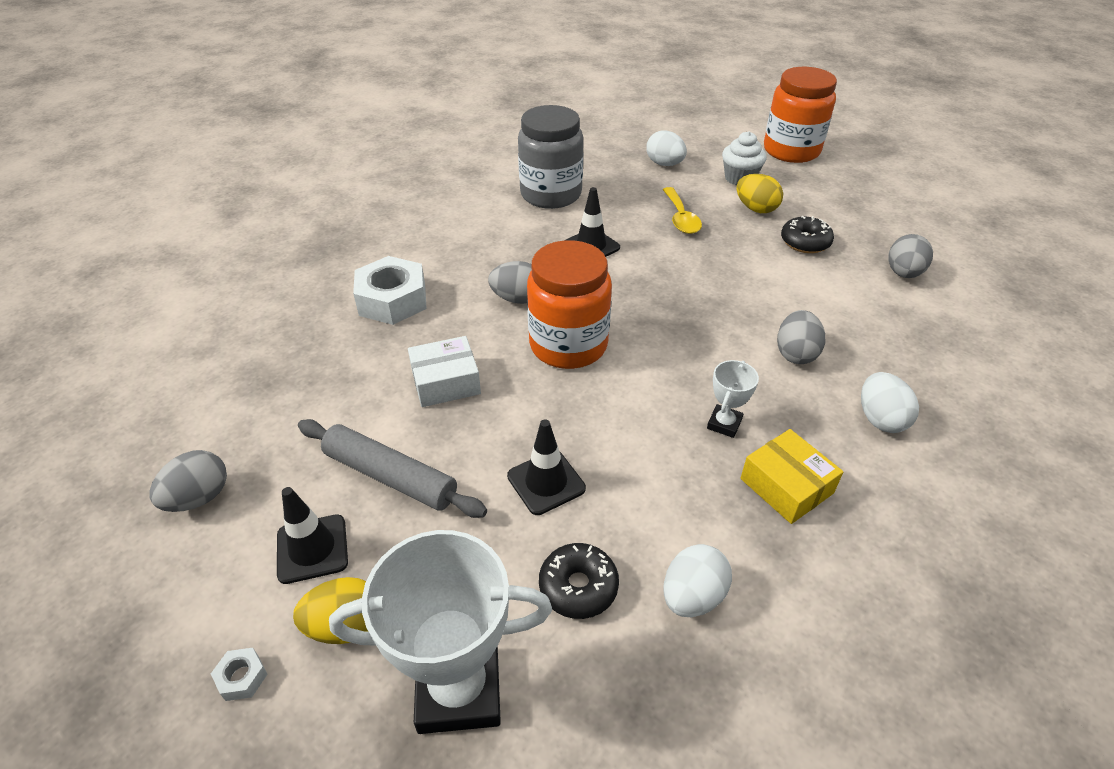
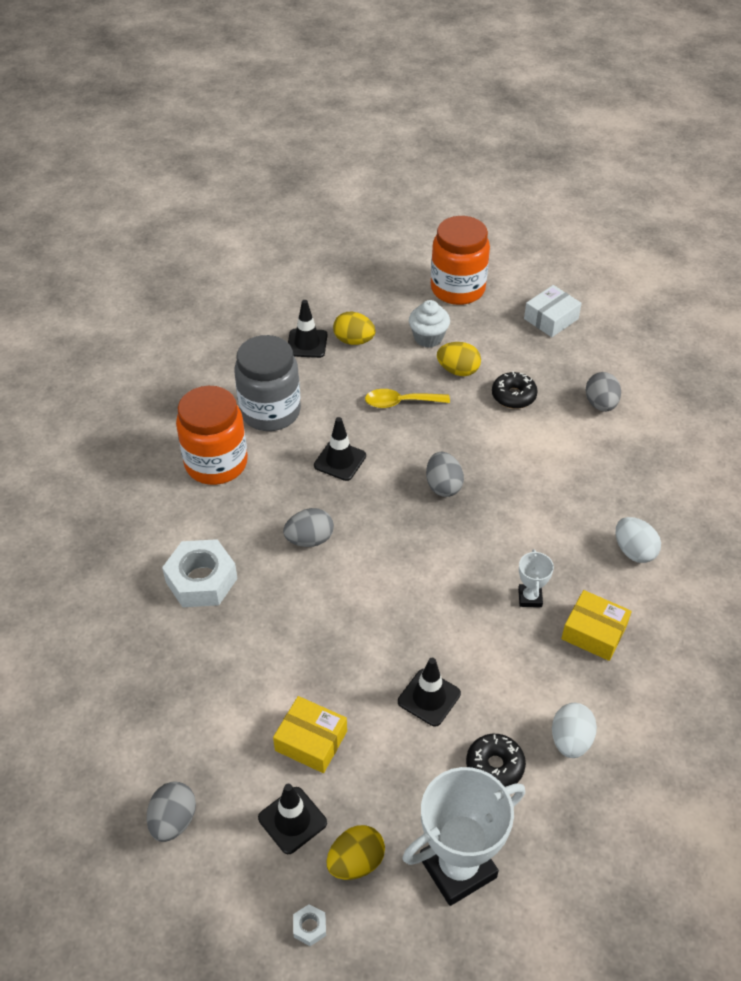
camera: 25 degrees left, 5 degrees up
(390, 476) = (311, 741): grey rolling pin -> yellow box
(446, 382) = (300, 643): white box -> white box (551, 319)
(568, 345) = (378, 570): orange jar -> orange jar (216, 463)
(618, 156) = (307, 343): none -> black traffic cone
(664, 164) = (354, 341): white egg -> yellow egg
(681, 218) = (400, 402): yellow spoon -> yellow spoon turned 120 degrees clockwise
(795, 353) = (553, 514): grey egg -> grey egg (443, 486)

